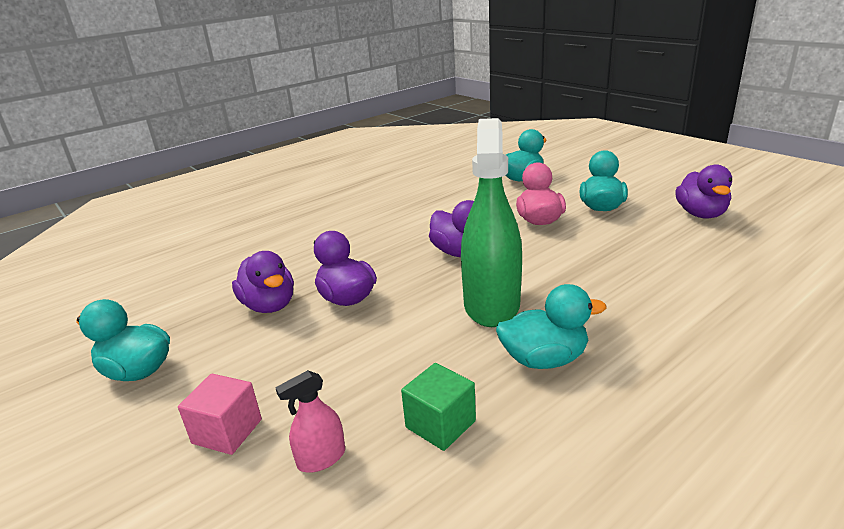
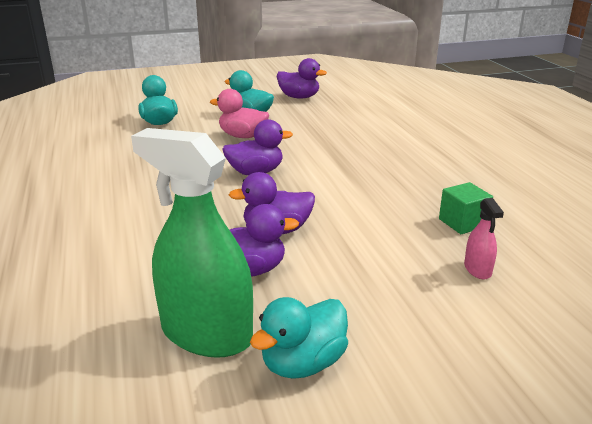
camera: 70 degrees left, 0 degrees up
(227, 431) = (430, 308): pink cube -> none
(491, 304) = (343, 179): green spray bottle -> green spray bottle (206, 334)
(544, 359) = (418, 179): turquoise duck -> none

